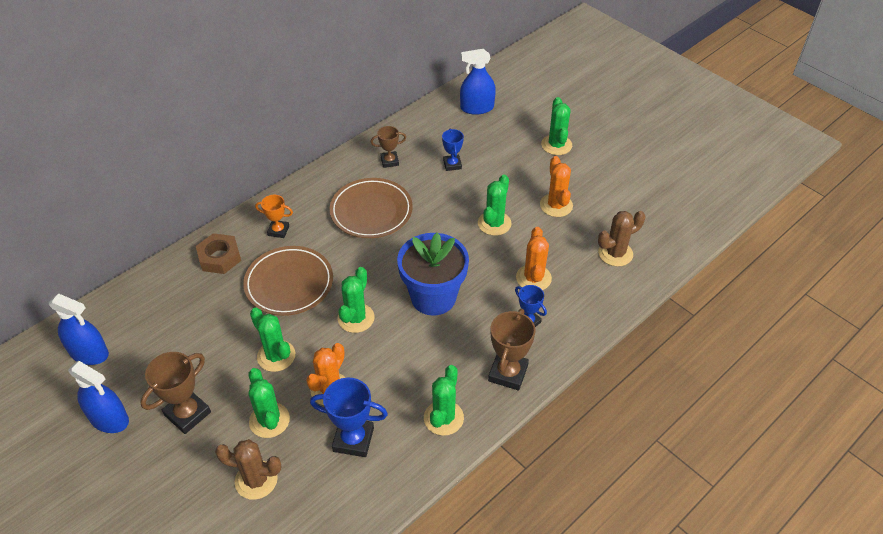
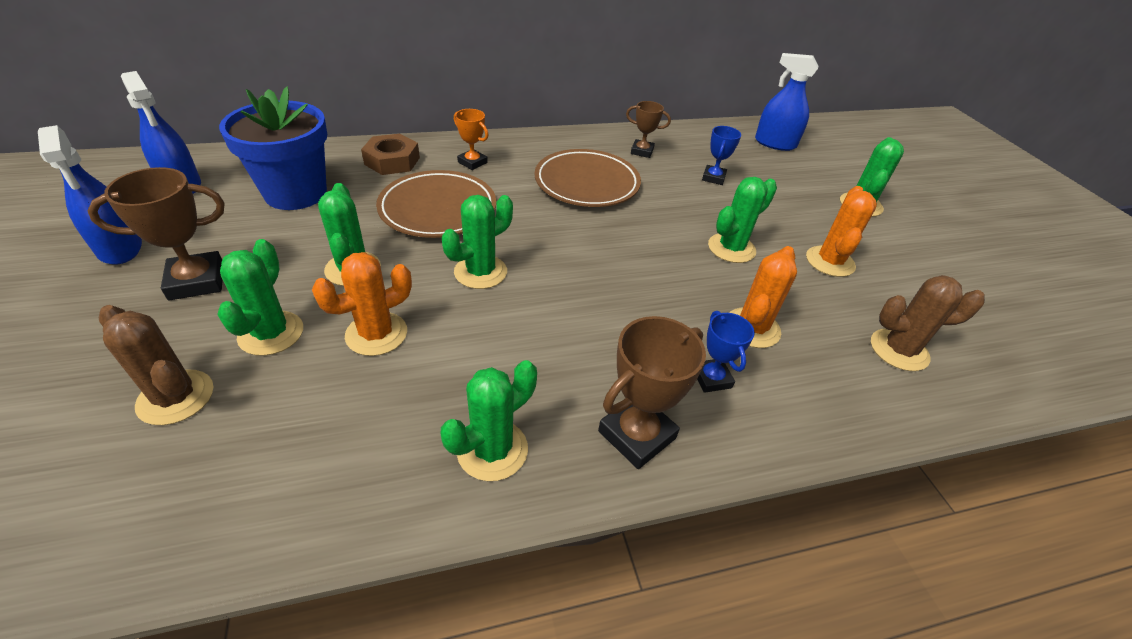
camera: 25 degrees right, 5 degrees down
(353, 439) = (344, 412): blue trophy -> none
(433, 297) = (595, 291): blue flower pot -> blue flower pot (296, 193)

